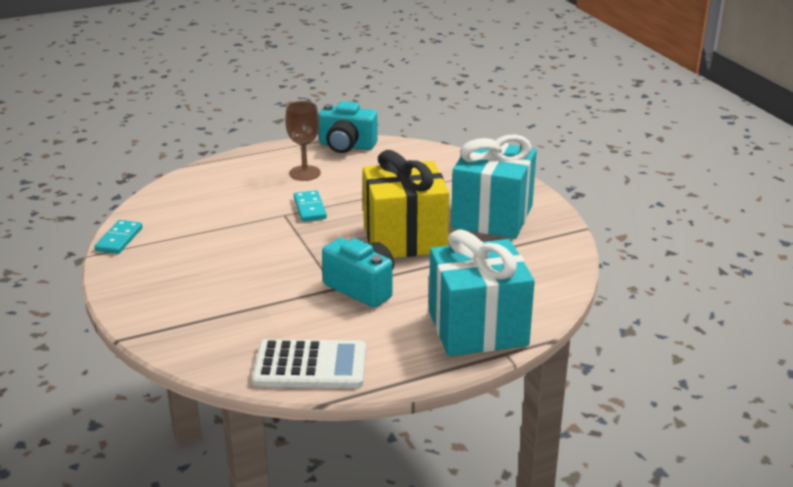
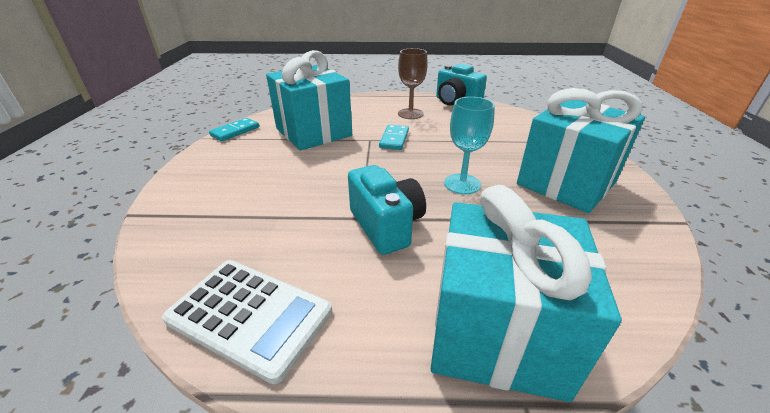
camera: 25 degrees right, 5 degrees up
(213, 220) = (313, 132): none -> turquoise gift
(404, 239) = (462, 184): yellow gift -> turquoise goblet

